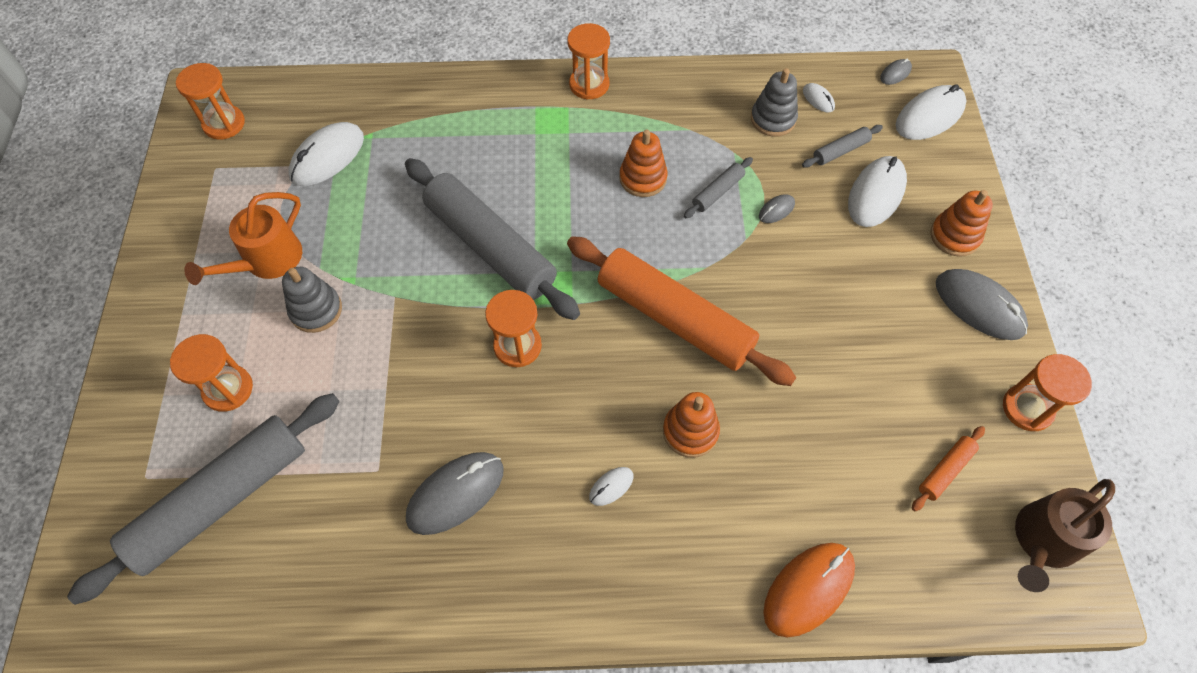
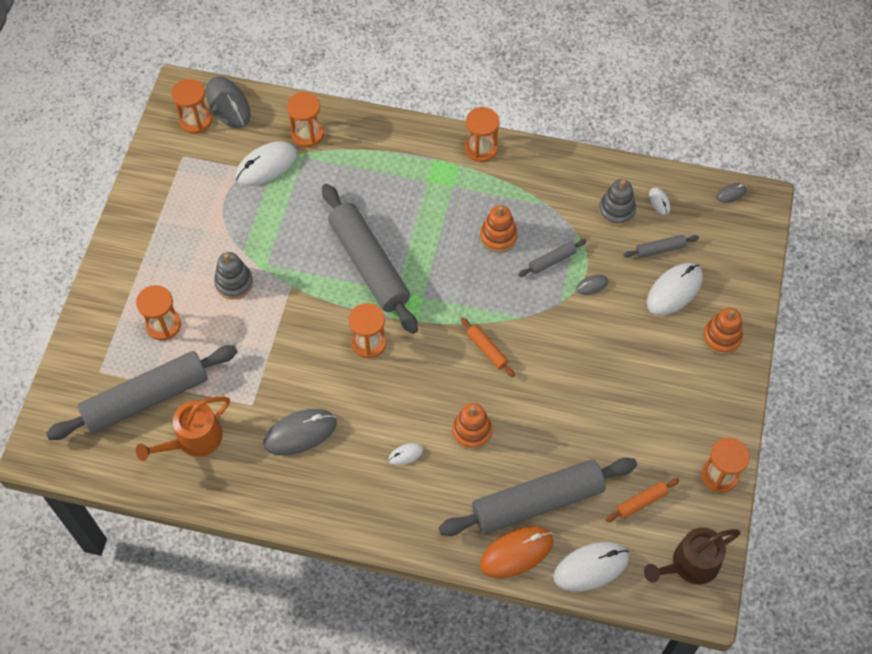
camera: 15 degrees right, 0 degrees up
(267, 260) = (207, 237): orange watering can -> orange watering can (193, 439)
(371, 110) = (307, 134): none -> orange hourglass
(674, 318) = (487, 350): orange rolling pin -> orange rolling pin, size x0.41
(810, 507) = (537, 502): none -> grey rolling pin
(929, 116) = (744, 236): white mouse -> white mouse (591, 567)
(979, 306) = (716, 395): grey mouse -> grey mouse (228, 104)

